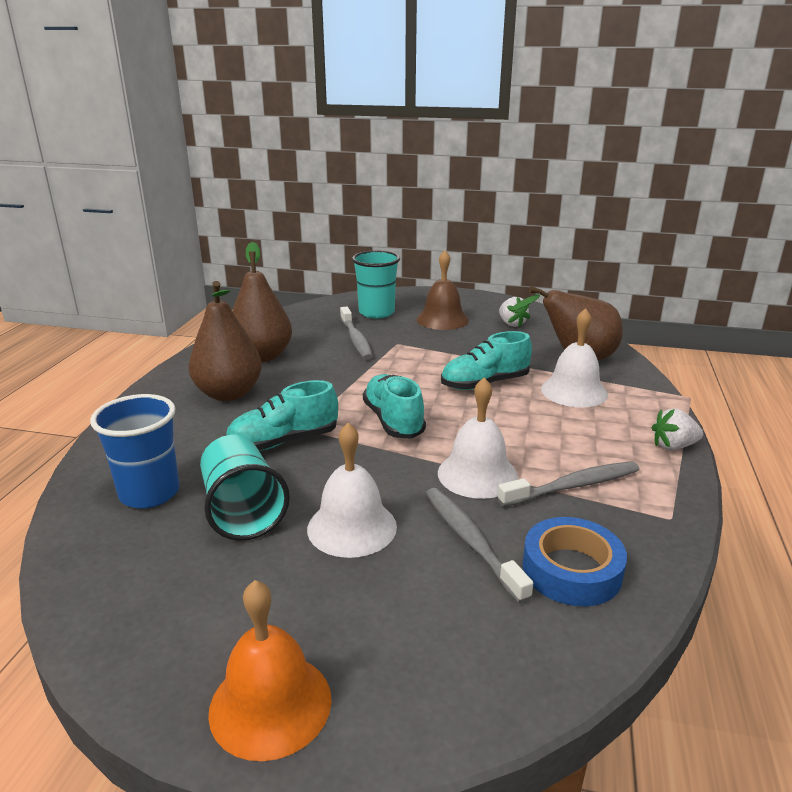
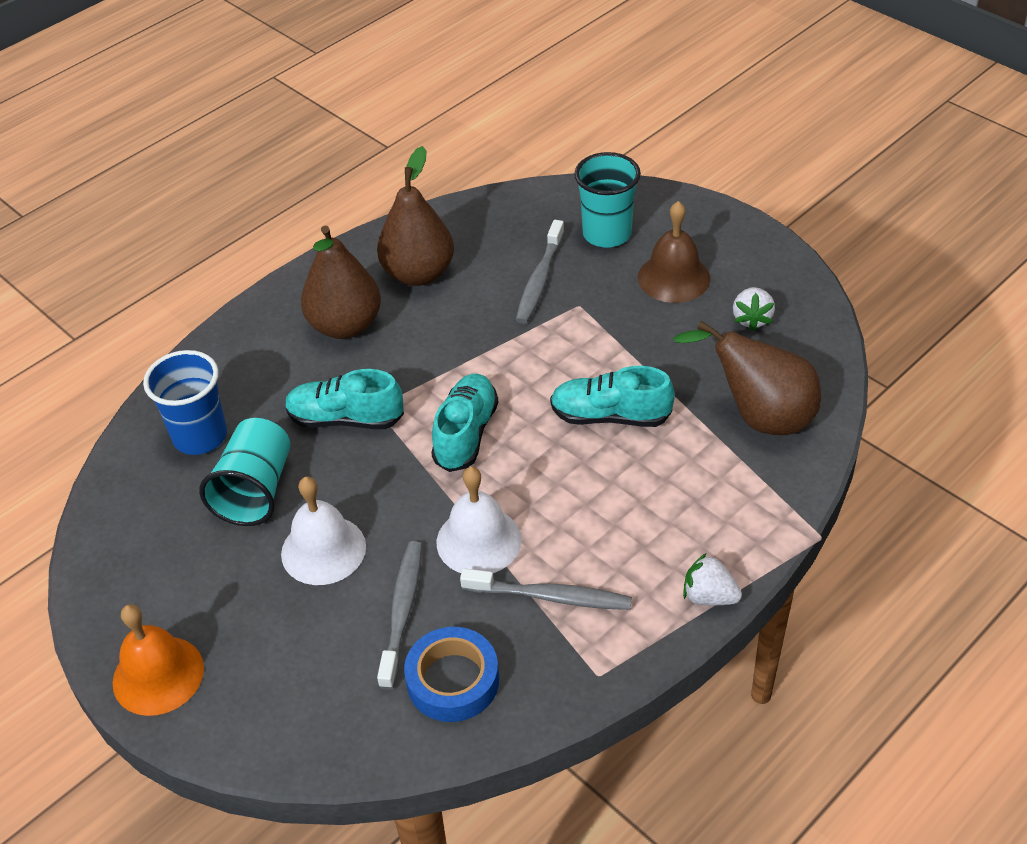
camera: 35 degrees right, 20 degrees up
(574, 391) = (696, 470): white bell -> none

